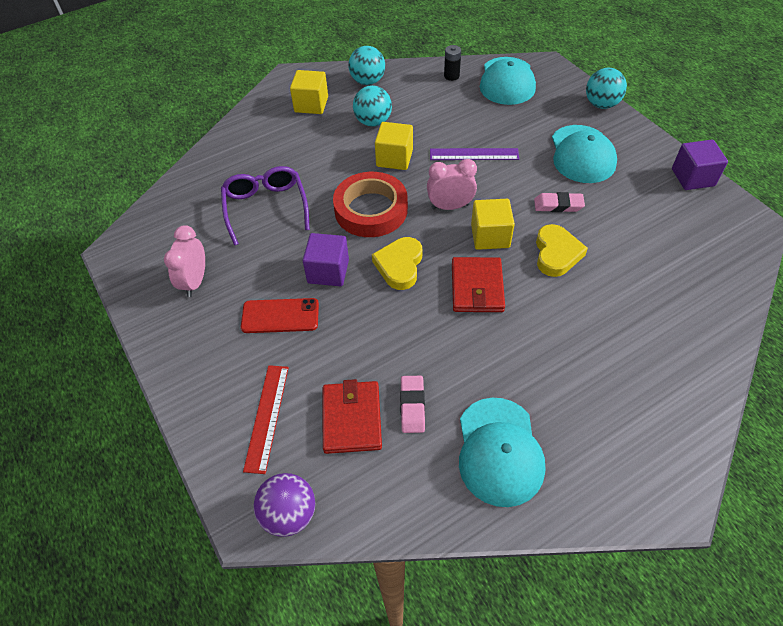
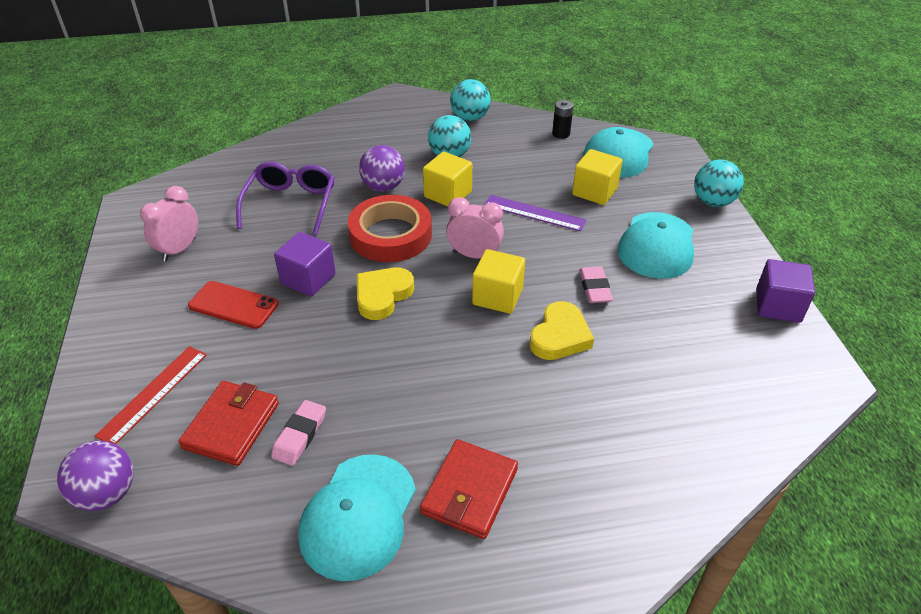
camera: 20 degrees right, 10 degrees down
(311, 104) = (399, 125): yellow cube -> yellow cube (594, 191)
(336, 167) = (383, 187): none -> purple ball
(477, 287) = (449, 342): red wallet -> red wallet (470, 491)
(558, 205) = (595, 288): pink eraser -> pink eraser turned 60 degrees clockwise

